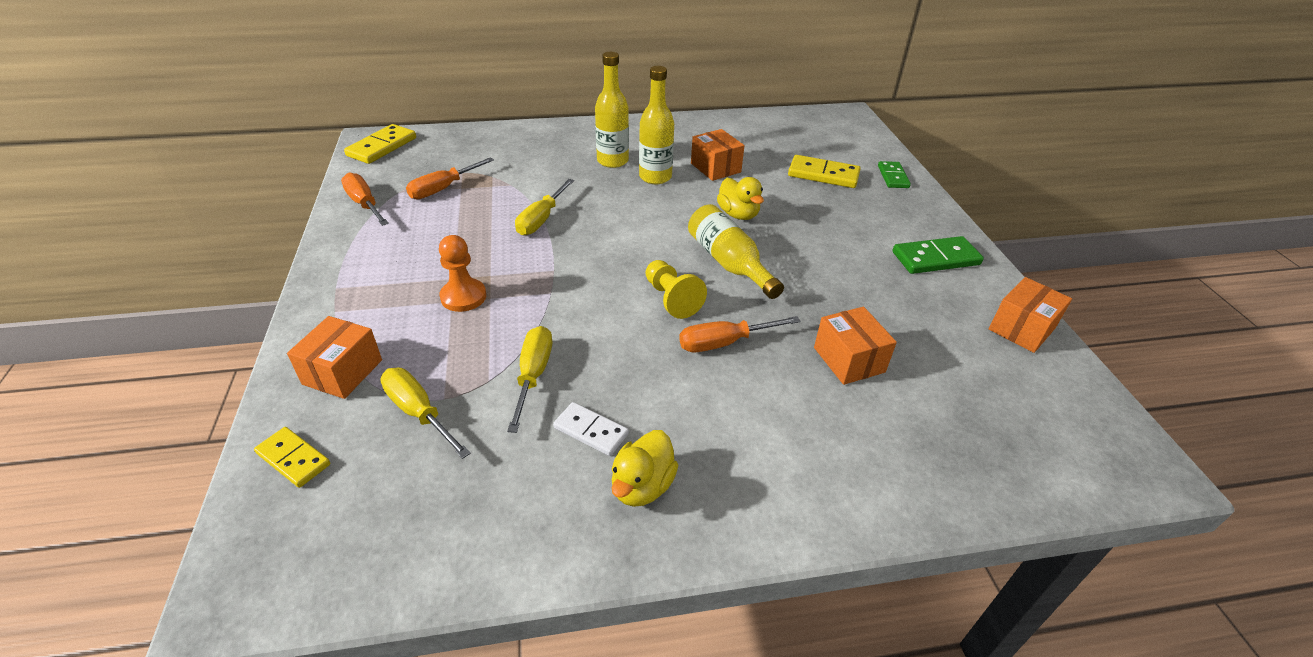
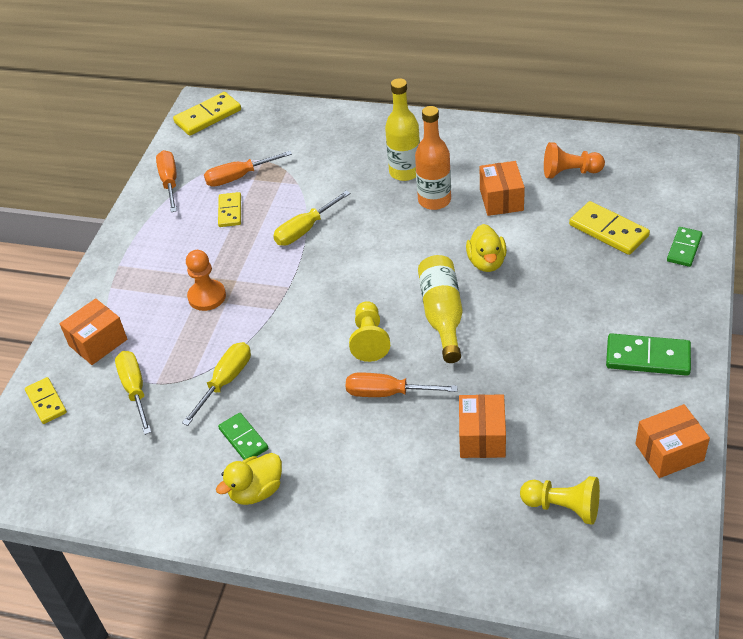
camera: 30 degrees right, 5 degrees up
(449, 217) = (230, 211): none -> yellow domino
(591, 431) = (243, 439): white domino -> green domino
(655, 177) = (434, 200): yellow bottle -> orange bottle
(758, 141) = (570, 172): none -> orange pawn
(977, 403) = (563, 507): none -> yellow pawn

